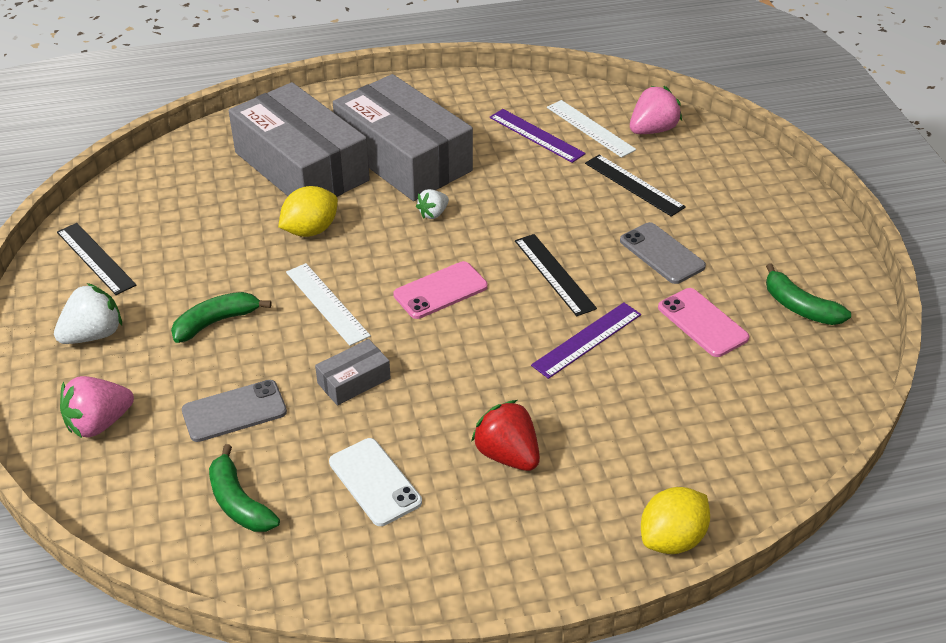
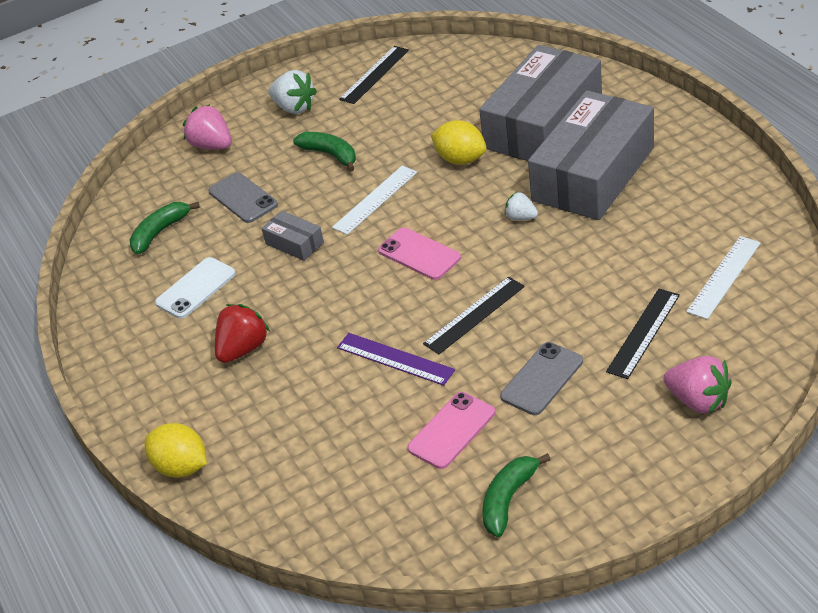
camera: 80 degrees right, 0 degrees up
(536, 135) = (685, 244): purple ruler -> none
(652, 130) = (753, 323): pink strawberry -> pink strawberry (698, 401)

